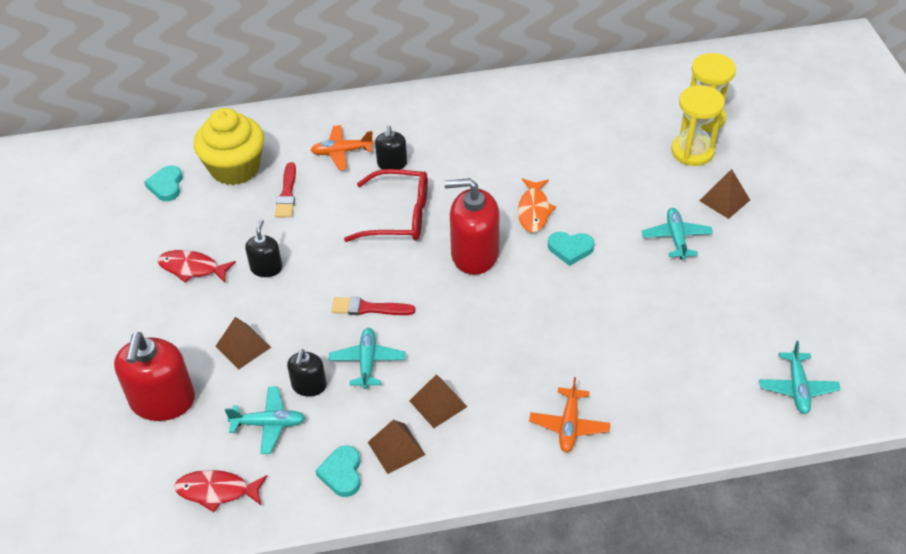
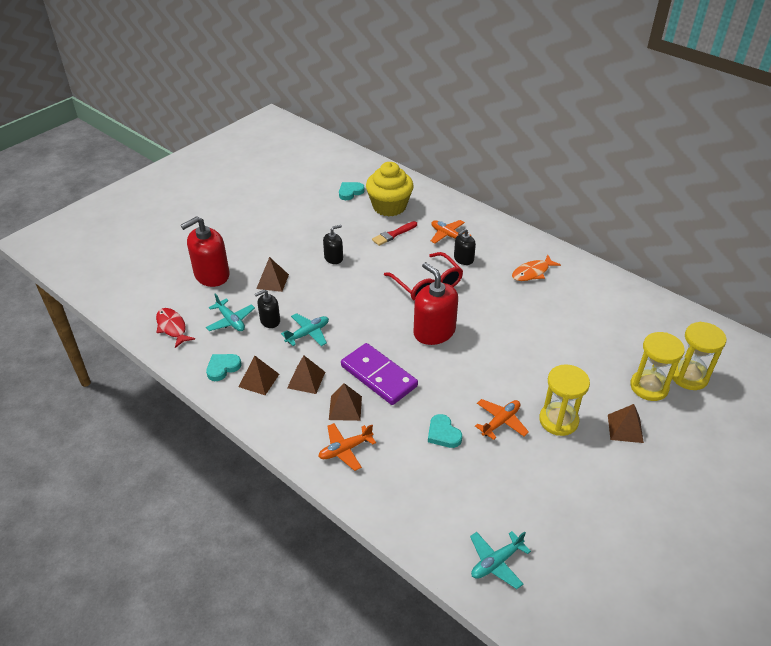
camera: 50 degrees right, 5 degrees down
(192, 268) = (305, 233): red fish -> none
(368, 308) = (346, 312): red brush -> none
(493, 337) = (379, 376): none -> purple domino
(511, 392) = (345, 408): none -> brown pyramid
(534, 210) = (499, 338): orange fish -> orange fish (532, 272)
(570, 249) = (487, 372): turquoise heart -> turquoise heart (443, 434)
(641, 280) = (500, 422): none -> orange plane
(676, 238) = (558, 420): turquoise plane -> yellow hourglass

